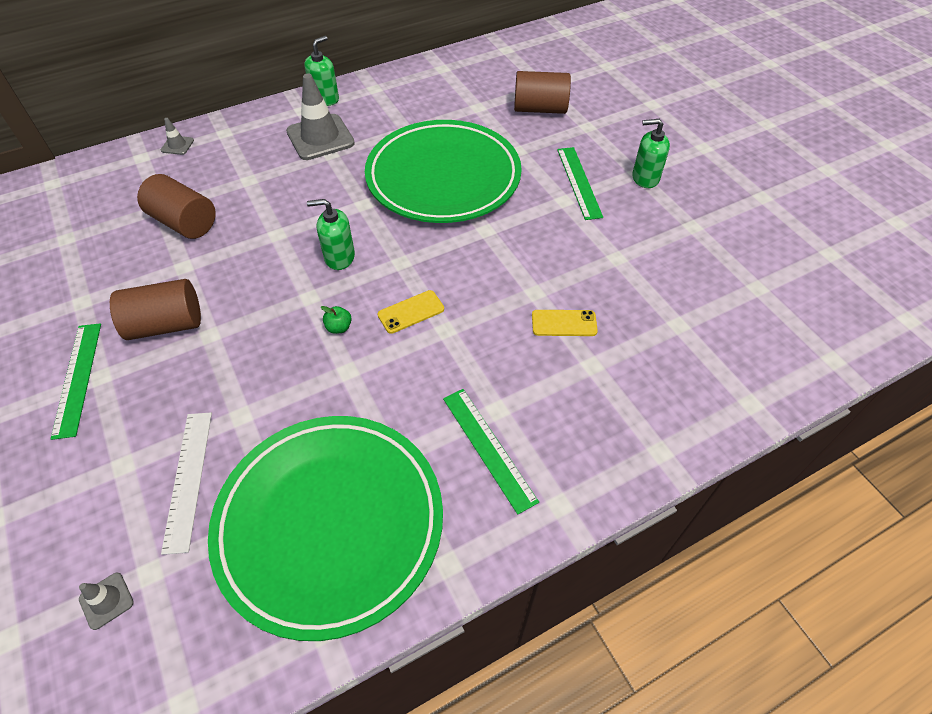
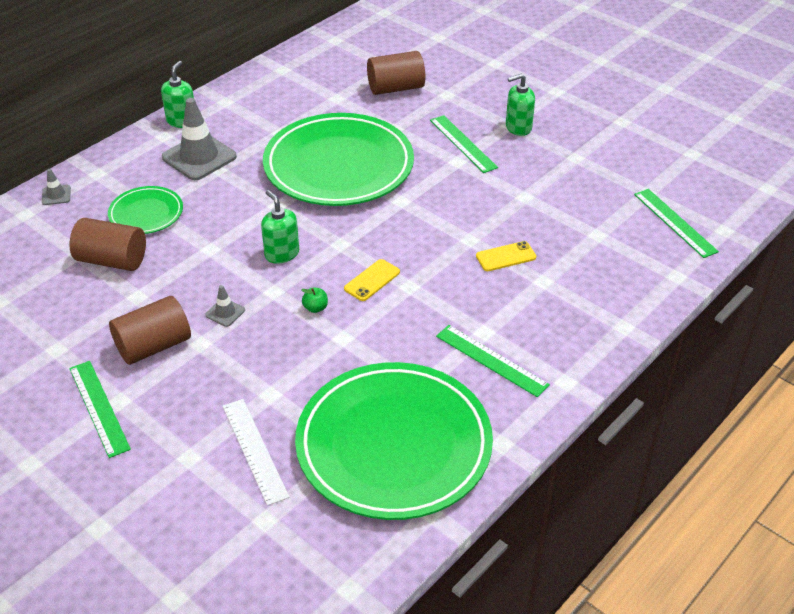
camera: 20 degrees left, 10 degrees down
(106, 600) = (242, 548): grey traffic cone -> grey traffic cone (225, 312)
(241, 183) = (146, 213): none -> green plate
(339, 257) = (282, 254): green soap dispenser -> green soap dispenser turned 75 degrees clockwise
(776, 333) = (675, 222): none -> green ruler

